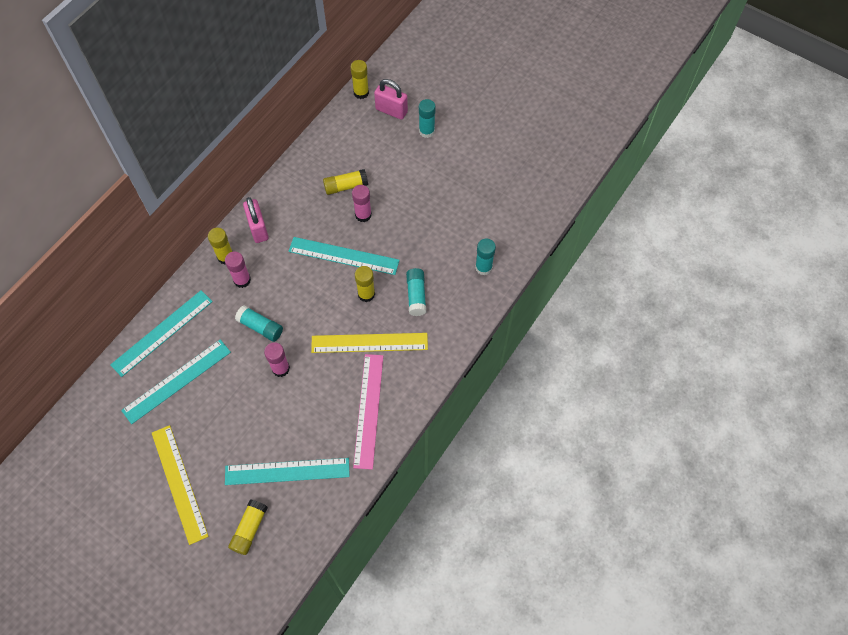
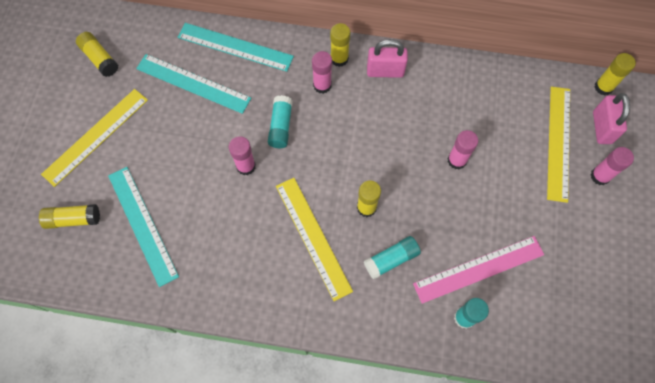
camera: 65 degrees right, 5 degrees up
(258, 229) = (385, 71): pink padlock -> pink padlock turned 45 degrees clockwise
(344, 256) = (399, 164): turquoise ruler -> none
(346, 186) = (480, 127): yellow glue stick -> yellow glue stick (100, 59)
(368, 410) = (238, 272): pink ruler -> pink ruler (479, 269)
(387, 143) = (558, 142): none -> yellow ruler
(426, 131) = (600, 176): turquoise glue stick -> pink glue stick

